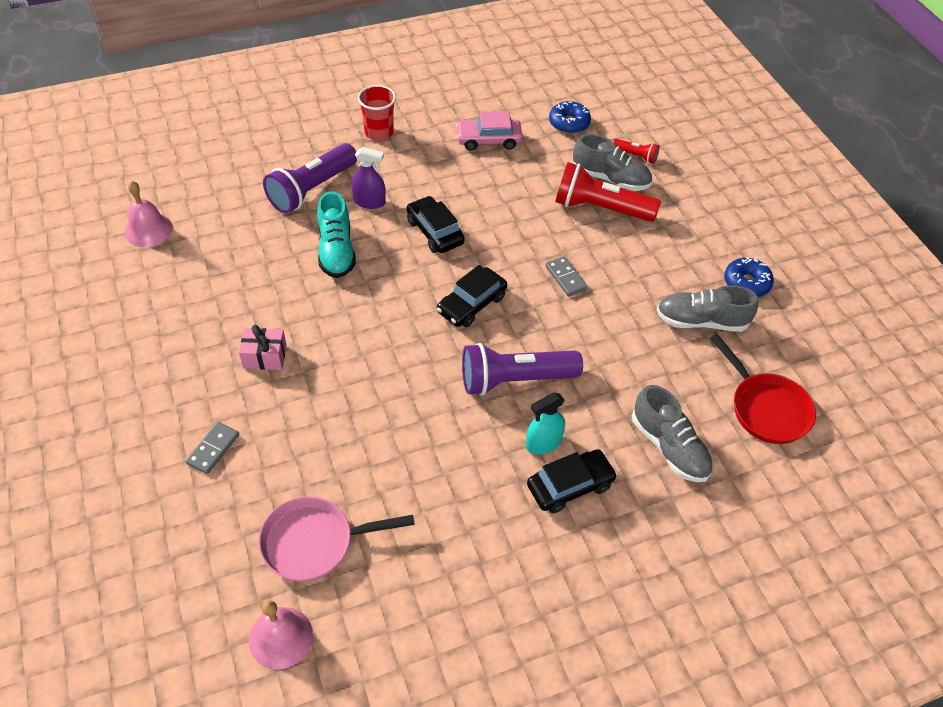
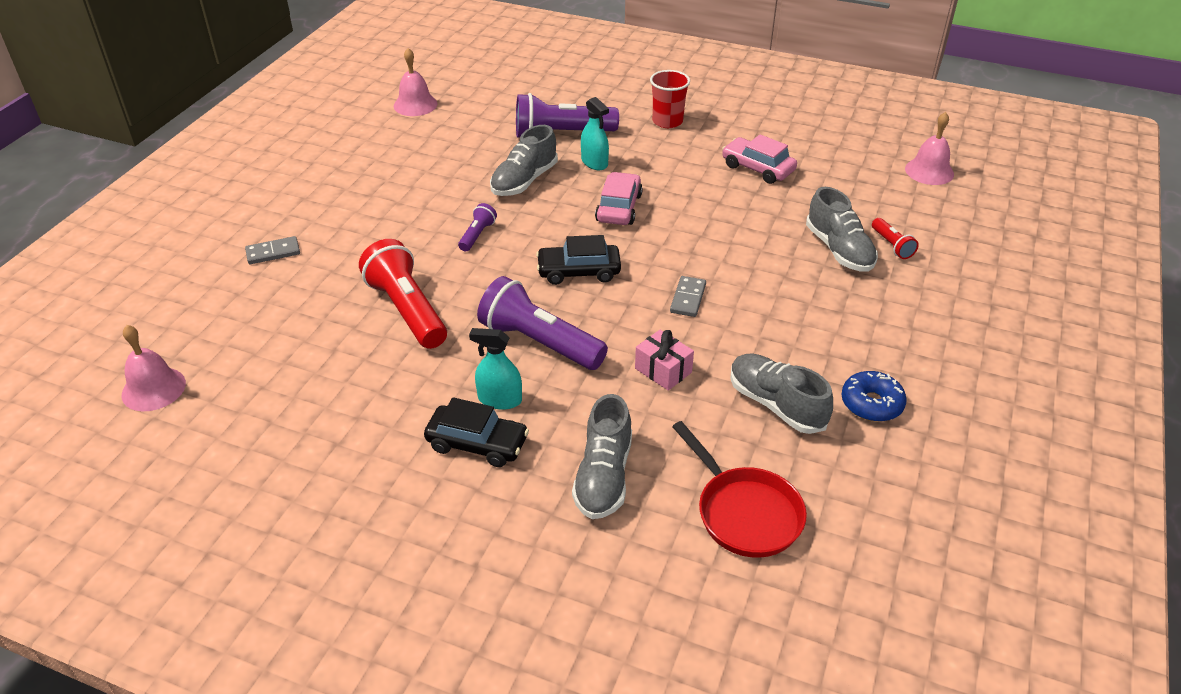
camera: 45 degrees right, 10 degrees down
(265, 357) = (381, 218): pink gift -> pink gift (663, 370)
(314, 542) = (252, 349): pink pan -> none
(336, 250) = (524, 181): turquoise shoe -> grey shoe
(361, 322) = (477, 235): none -> purple flashlight
(369, 202) = (594, 162): purple spray bottle -> turquoise spray bottle
(435, 232) = (619, 208): black car -> pink car
(569, 123) = (855, 190): blue donut -> none
(594, 81) = (929, 171): none -> pink bell
(600, 208) = (796, 266): red flashlight -> red flashlight (407, 310)
(766, 408) = (744, 513): red pan -> red pan turned 45 degrees counterclockwise

